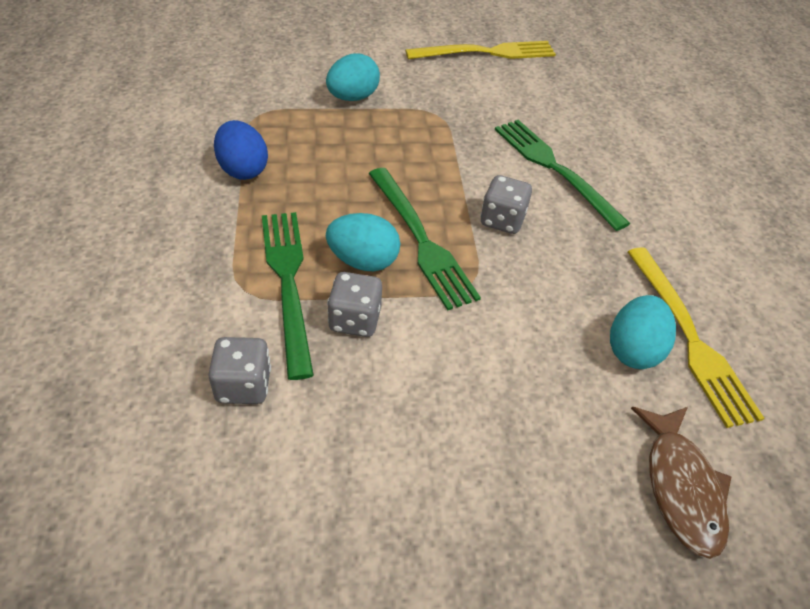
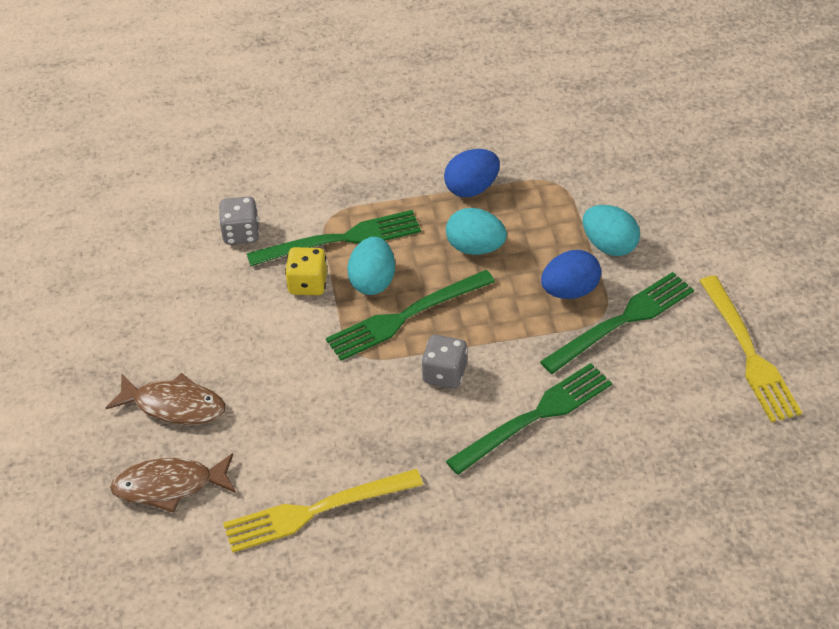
camera: 90 degrees right, 0 degrees up
(355, 320) = (308, 284): grey dice -> yellow dice
(404, 127) = (570, 291): none -> blue egg
(445, 105) = (622, 321): none -> green fork
(549, 478) = (174, 406): none -> brown fish
(633, 350) = (298, 467): turquoise egg -> turquoise egg (475, 247)

